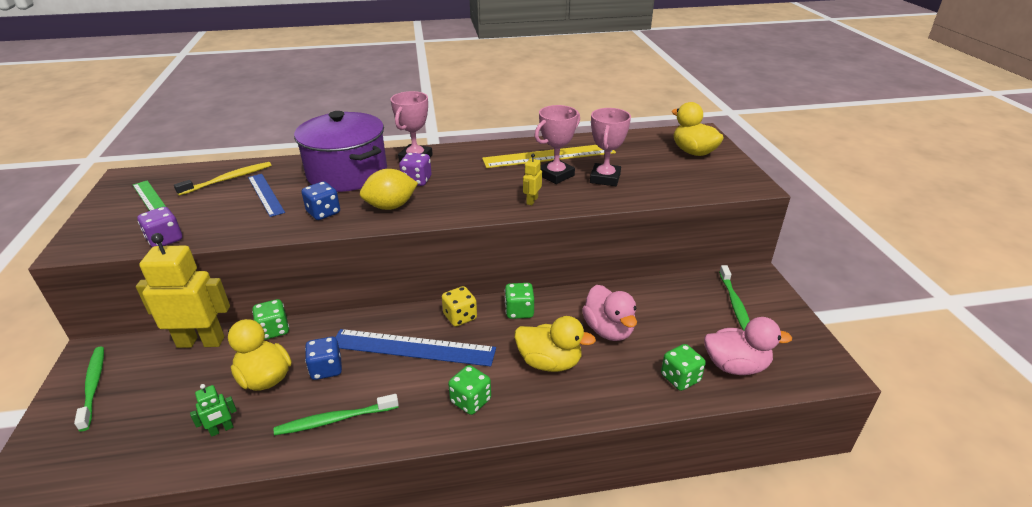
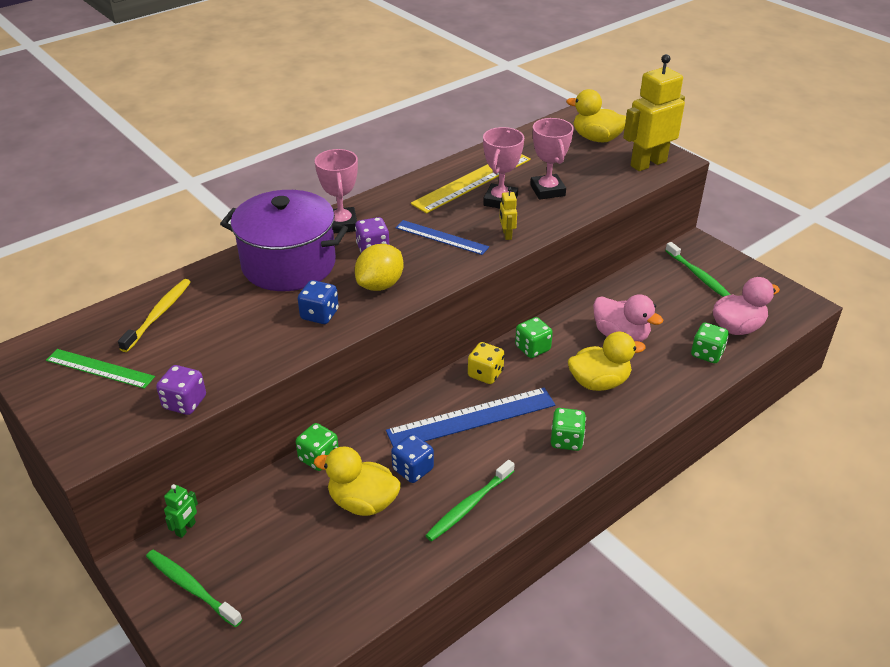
camera: 30 degrees left, 5 degrees up
(201, 342) = (254, 500): yellow robot -> yellow robot (648, 163)
(221, 430) = (375, 560): green robot -> green robot (186, 529)
(265, 194) = (228, 317): blue ruler -> blue ruler (441, 237)

